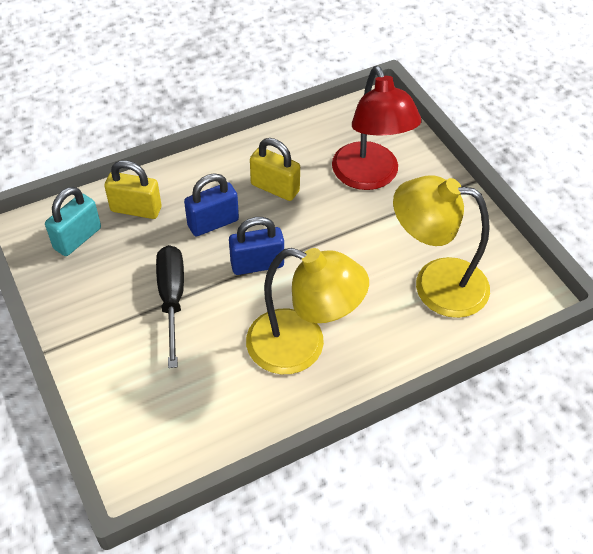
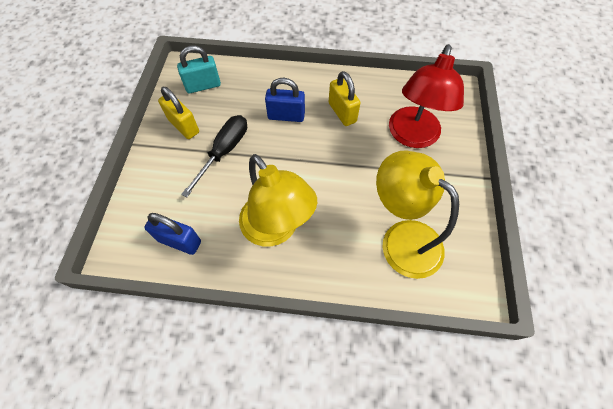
camera: 35 degrees right, 10 degrees up
(136, 209) = (248, 84): yellow padlock -> yellow padlock (184, 126)
(257, 264) = (292, 157): blue padlock -> blue padlock (179, 241)

